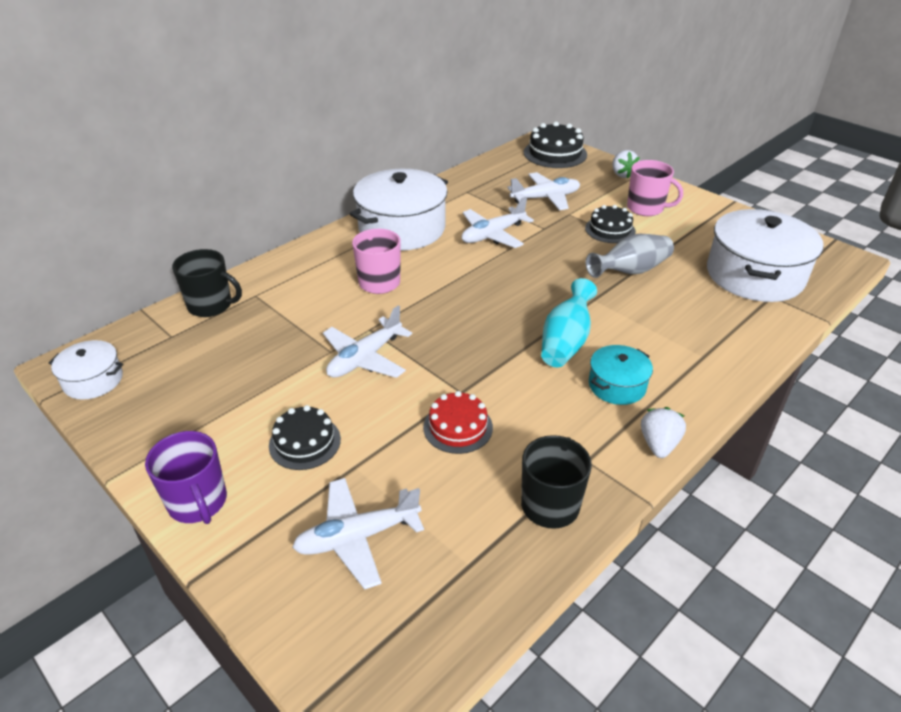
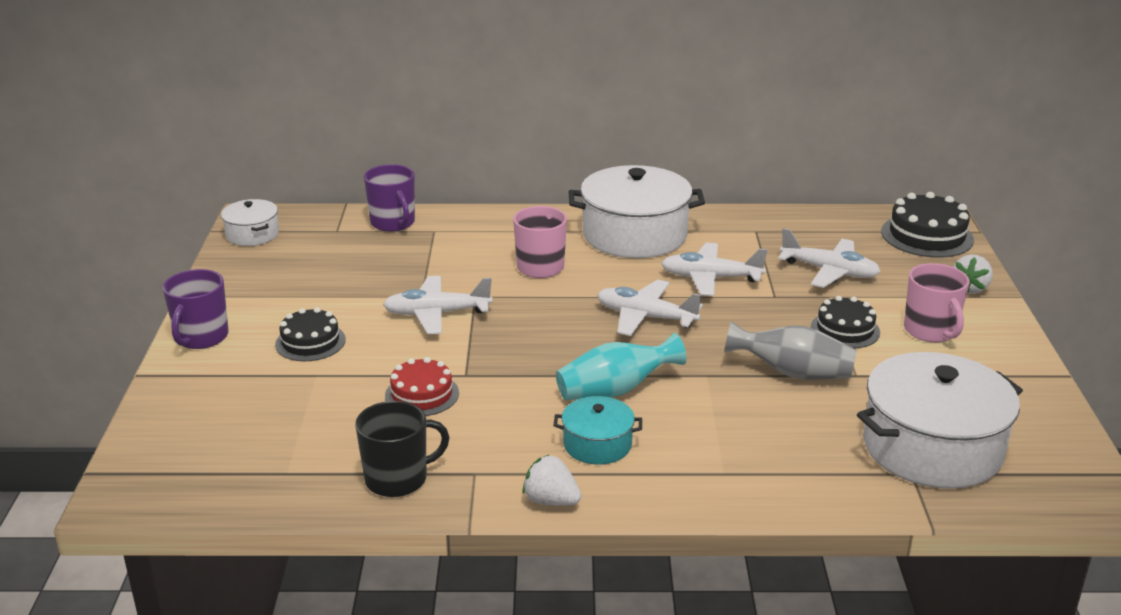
camera: 45 degrees right, 10 degrees down
(211, 305) = (393, 223): black mug -> purple mug
(357, 537) = (251, 413): white plane -> white plane (645, 317)
(659, 444) = (551, 501): white strawberry -> white strawberry turned 120 degrees counterclockwise

